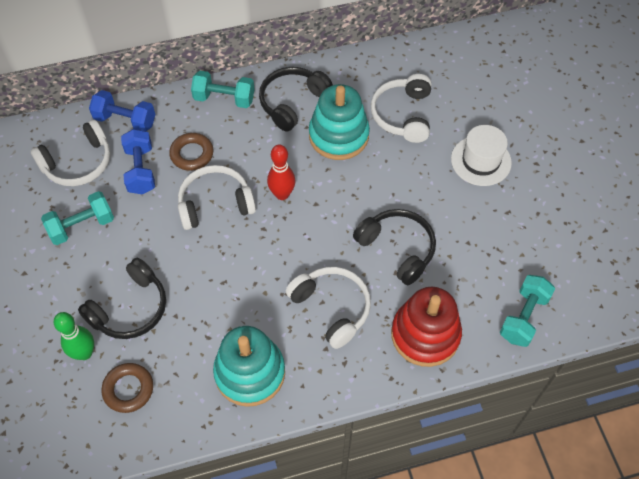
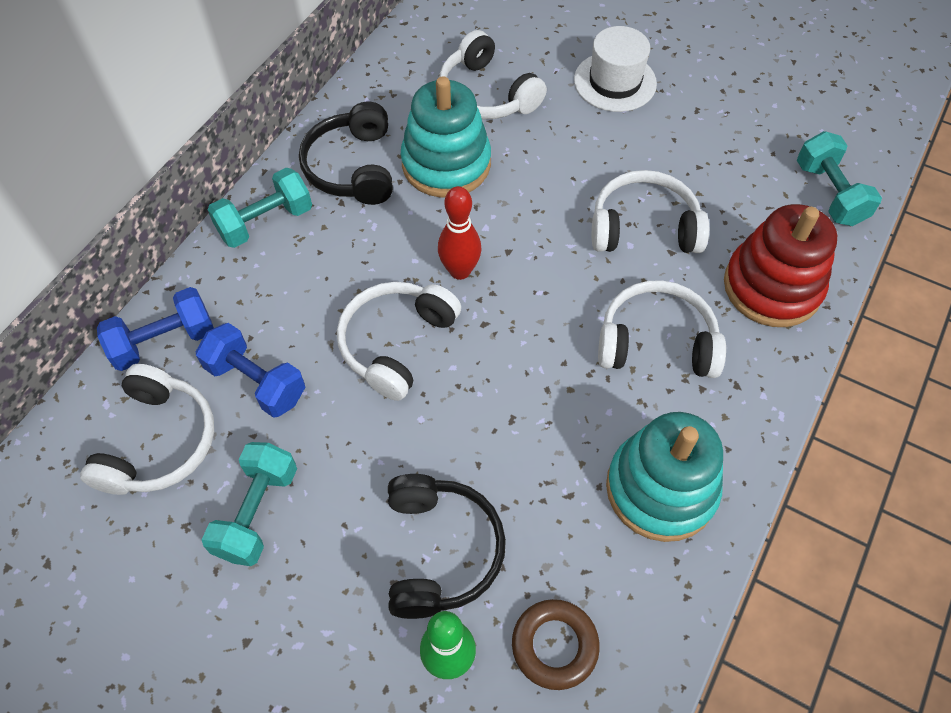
camera: 45 degrees left, 0 degrees up
(192, 154) = (300, 312): brown ring -> none
(397, 249) = (644, 227): black headphones -> white headphones

